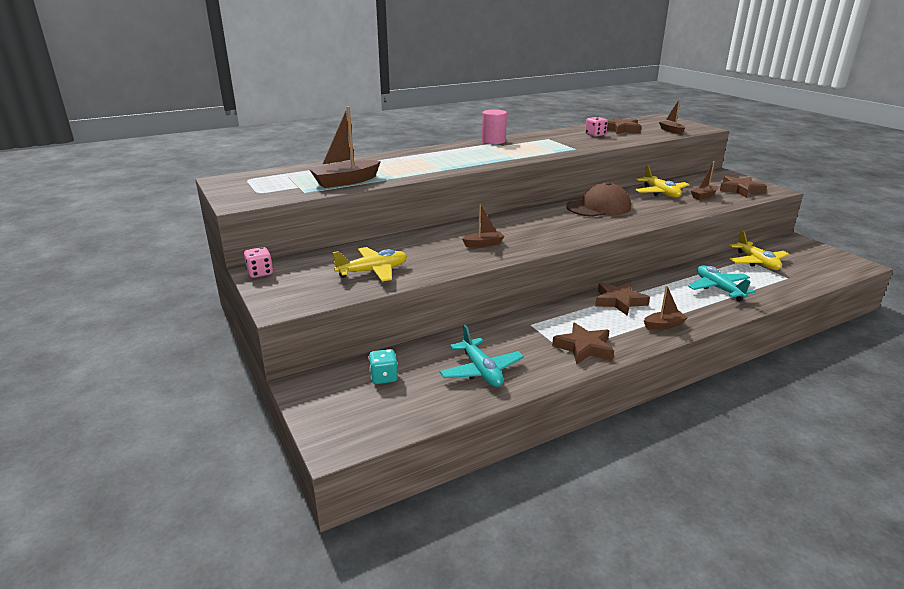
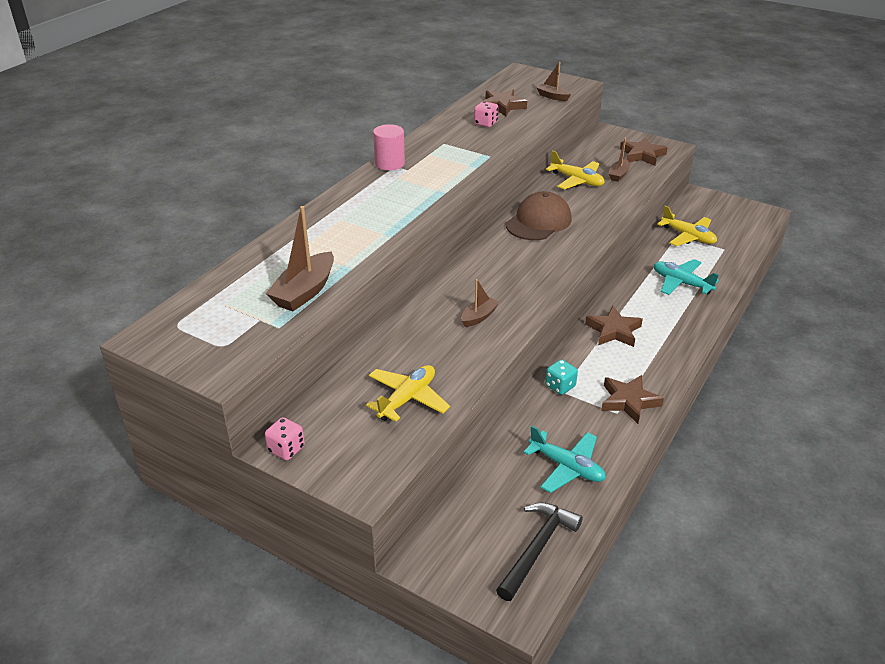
camera: 30 degrees left, 10 degrees up
(384, 377) = (487, 515): turquoise dice -> turquoise dice (560, 386)
(398, 412) = (537, 548): none -> black hammer
(664, 325) = (671, 347): brown boat -> none

